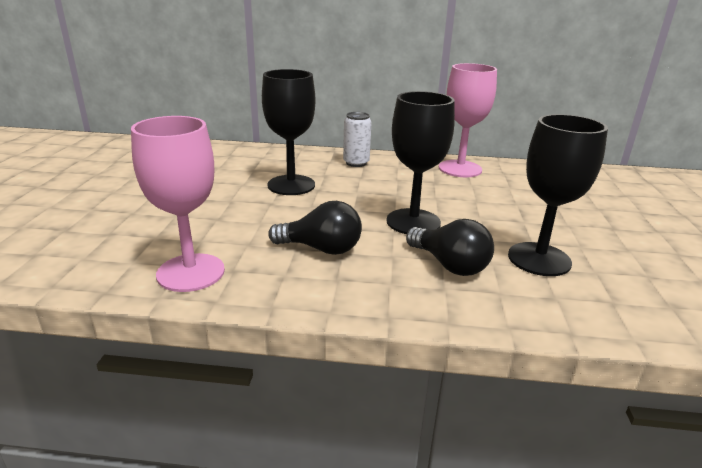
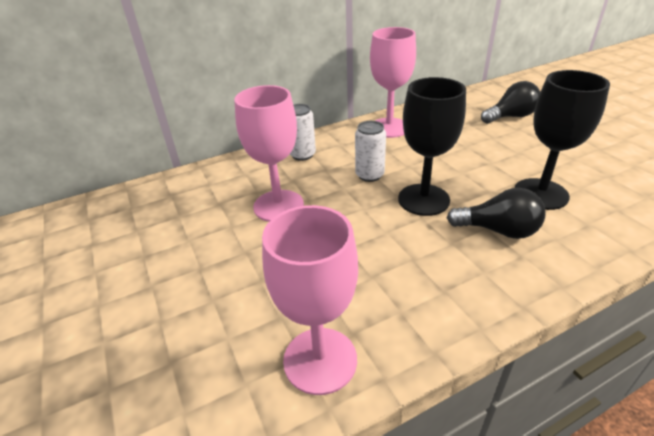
camera: 30 degrees left, 10 degrees up
(291, 185) = (278, 206): black goblet -> pink goblet
(321, 249) = (393, 265): black light bulb -> black light bulb (510, 117)
(391, 192) = (369, 175): none -> white can

